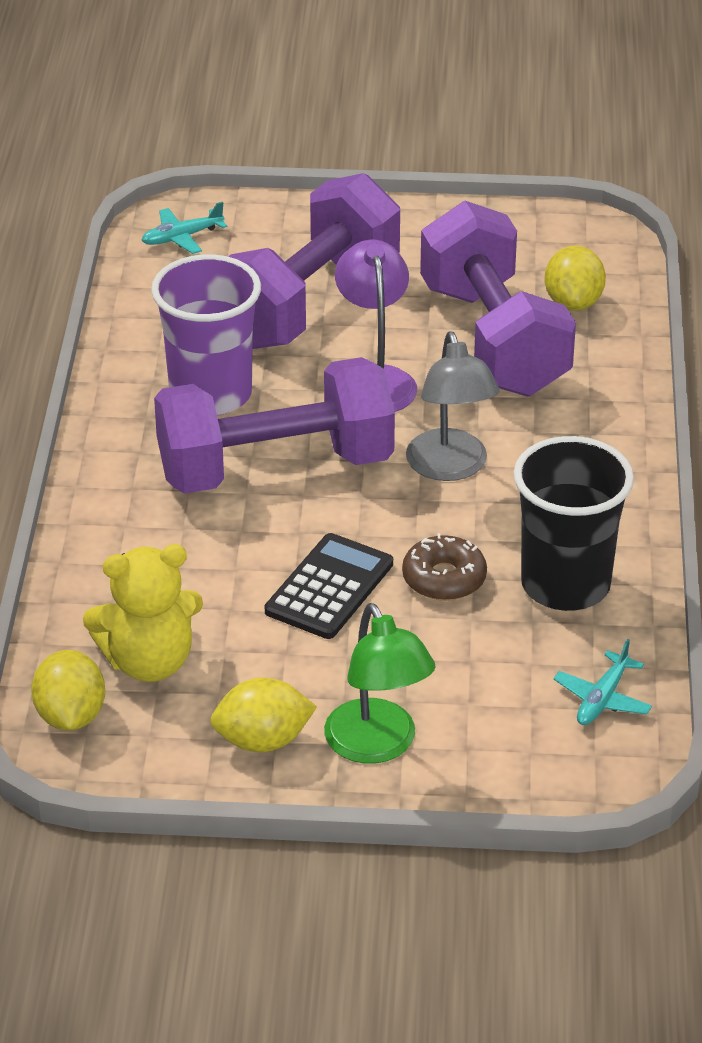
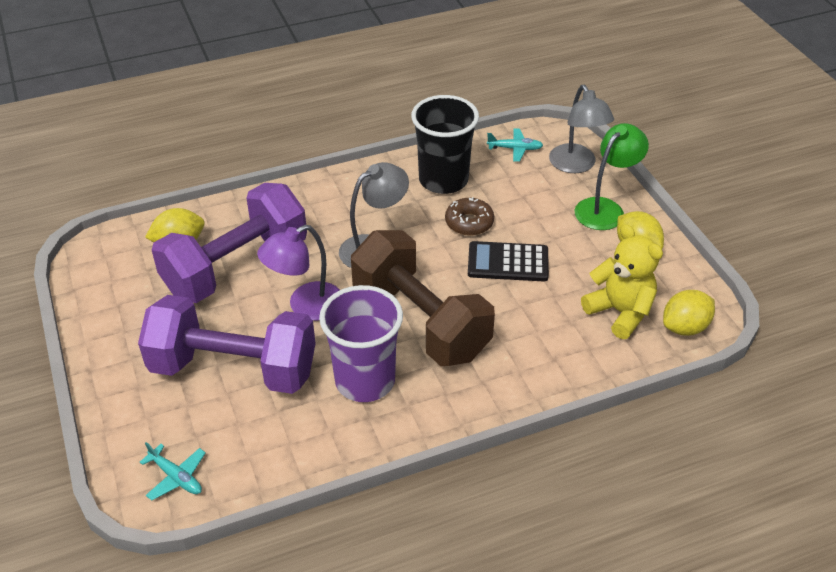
camera: 115 degrees left, 5 degrees up
(275, 468) = (420, 321): purple dumbbell -> brown dumbbell
(511, 758) = (576, 165): none -> grey lamp

